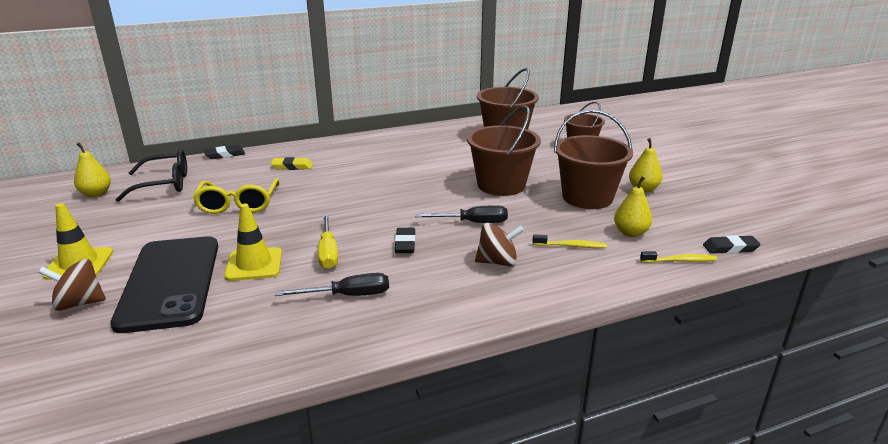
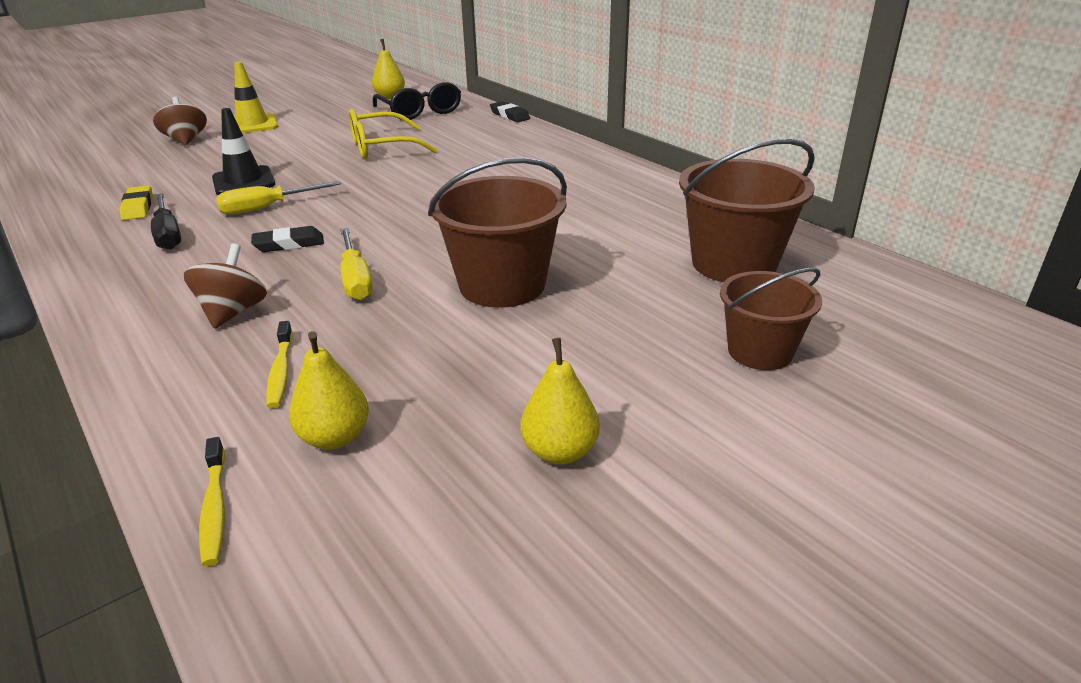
camera: 75 degrees right, 5 degrees up
(170, 282) = (214, 159): black phone -> none
(254, 264) = (243, 181): yellow traffic cone -> black traffic cone
(292, 166) = (495, 148): yellow eraser -> yellow eraser (138, 207)
(473, 223) = (355, 279): black screwdriver -> yellow screwdriver
(497, 262) = (233, 312): brown spinning top -> brown spinning top turned 150 degrees counterclockwise
(587, 197) = (484, 376): brown bucket -> none
(730, 248) = (266, 600): black eraser -> none

